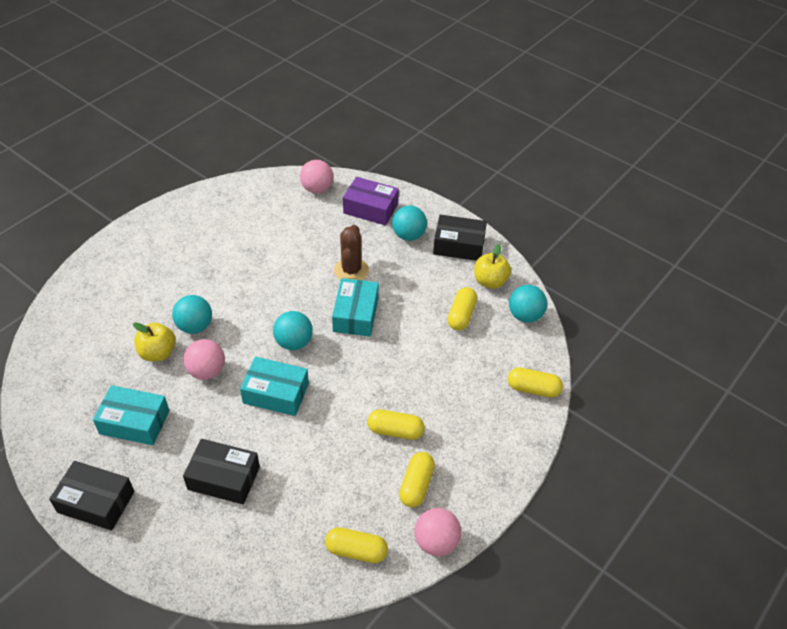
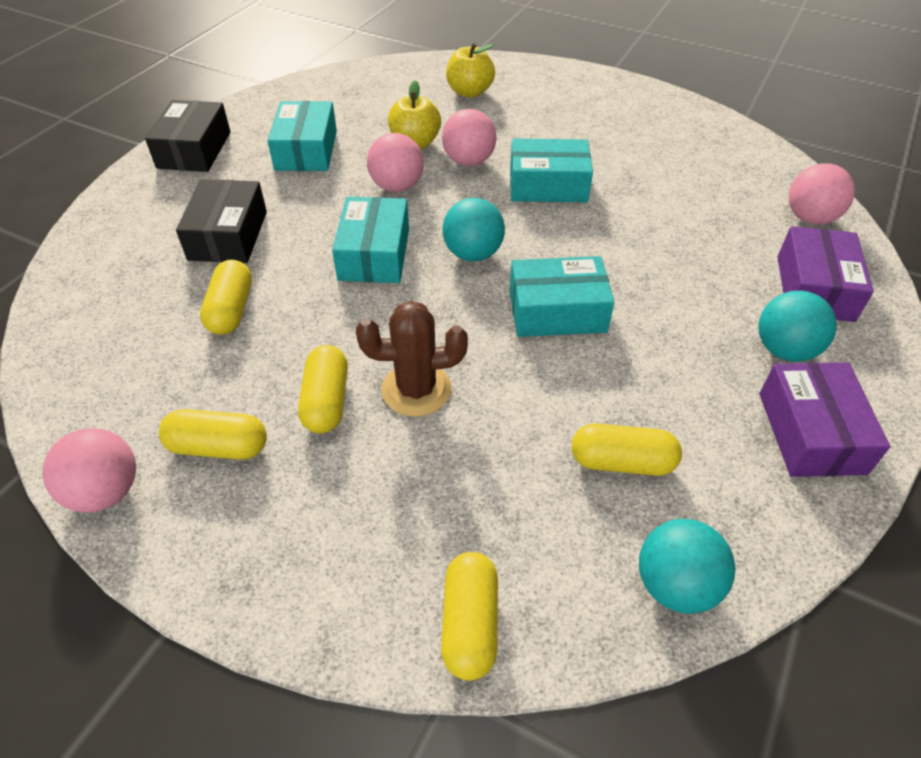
camera: 80 degrees right, 0 degrees up
(195, 326) = (468, 161): turquoise ball -> pink ball
(240, 291) = (548, 185): none -> turquoise box
(351, 270) = (651, 289): brown cactus -> brown cactus (416, 390)
(356, 551) = (102, 389): yellow capsule -> yellow capsule (231, 310)
(459, 245) = (811, 432): black box -> purple box
(490, 281) = (741, 502): yellow apple -> yellow apple (469, 92)

